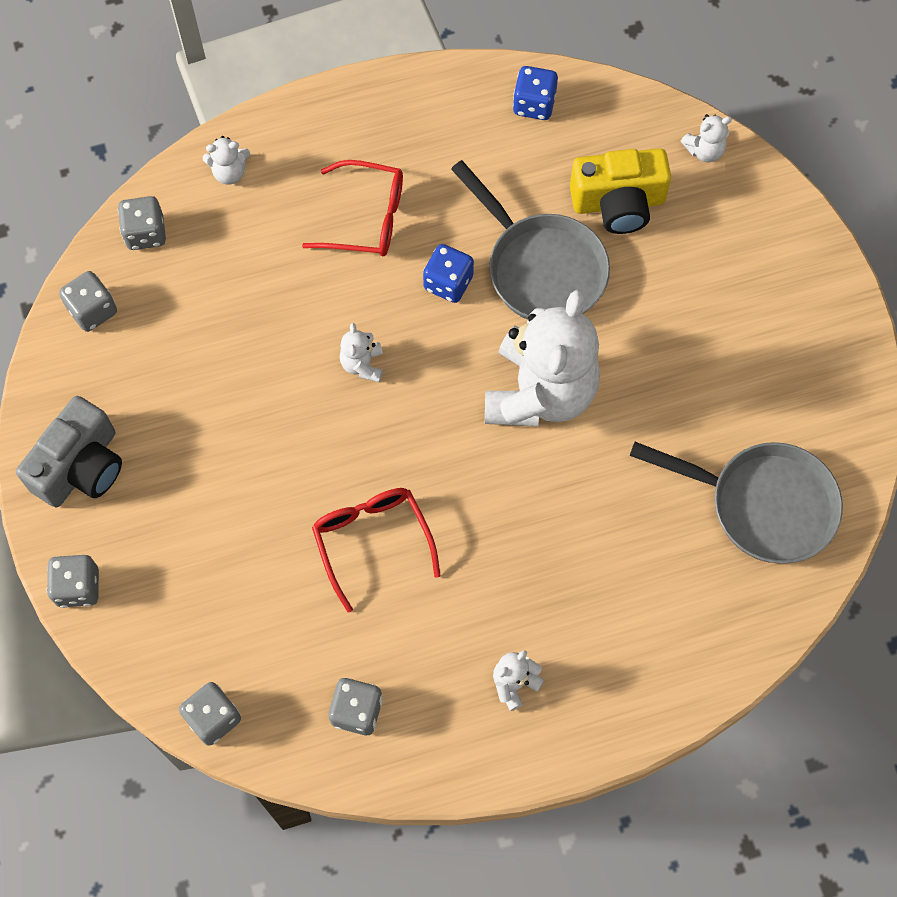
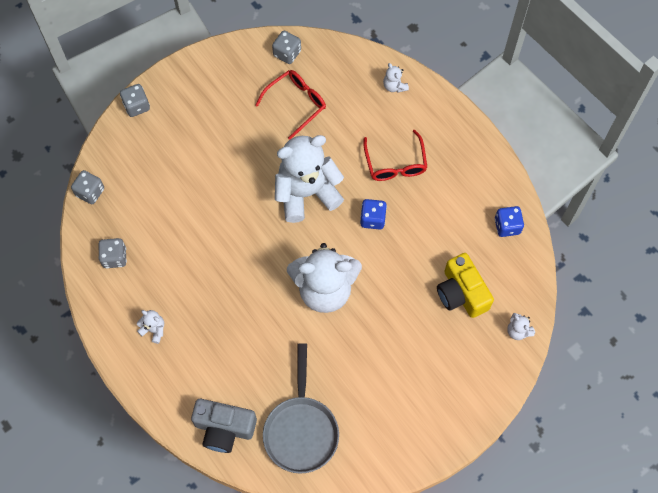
camera: 70 degrees right, 0 degrees up
(81, 467) = (200, 82): grey camera -> grey camera (224, 428)
(145, 233) = (341, 60): grey dice -> none
(362, 364) = (306, 193): white teddy bear -> white teddy bear, size x2.50
(372, 541) = (208, 233): red glasses -> red glasses (296, 104)
(541, 268) = (401, 264): grey pan -> none

